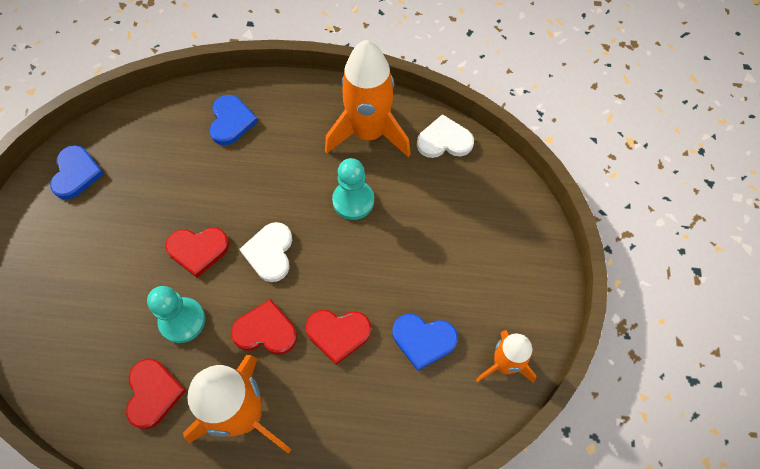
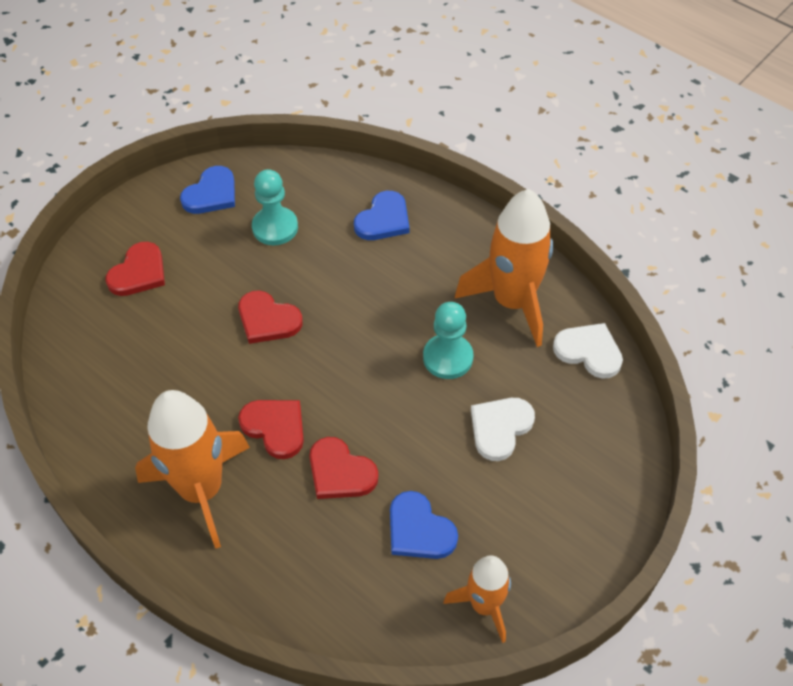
camera: 35 degrees right, 10 degrees down
(153, 393) = (139, 421): red heart -> red heart (138, 272)
(182, 320) = (209, 374): turquoise pawn -> turquoise pawn (275, 227)
(270, 253) = (331, 360): white heart -> white heart (500, 428)

